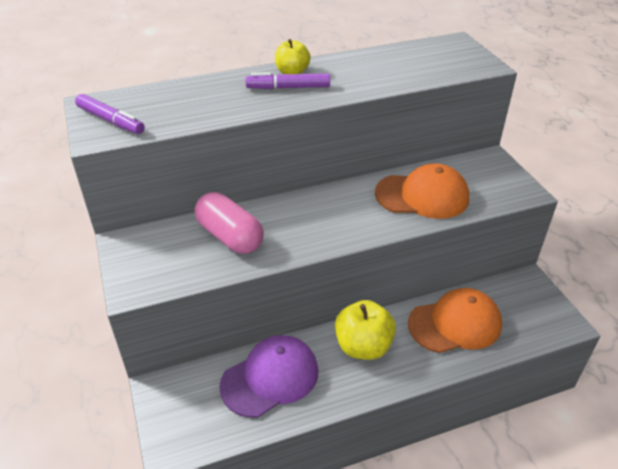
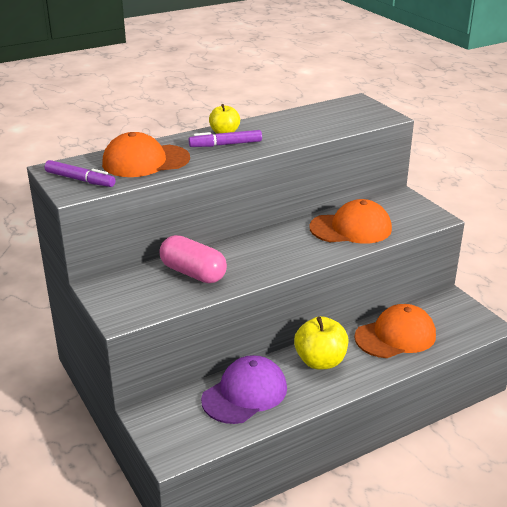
camera: 10 degrees left, 10 degrees down
(191, 102) = (145, 161): none -> orange cap

